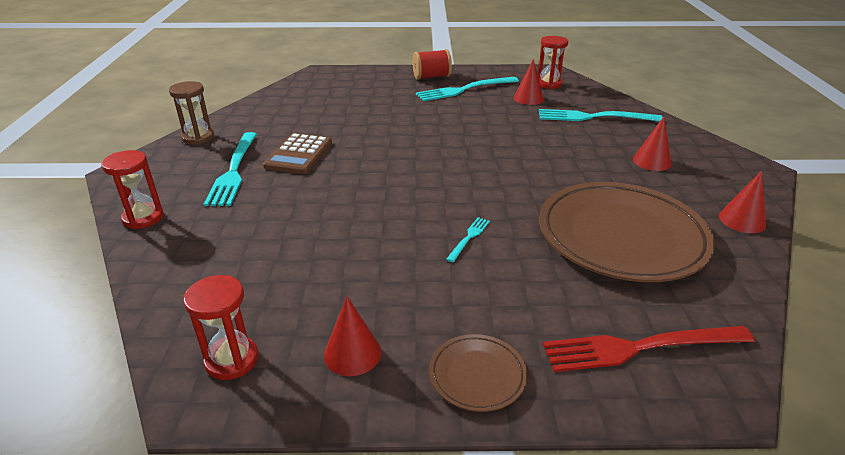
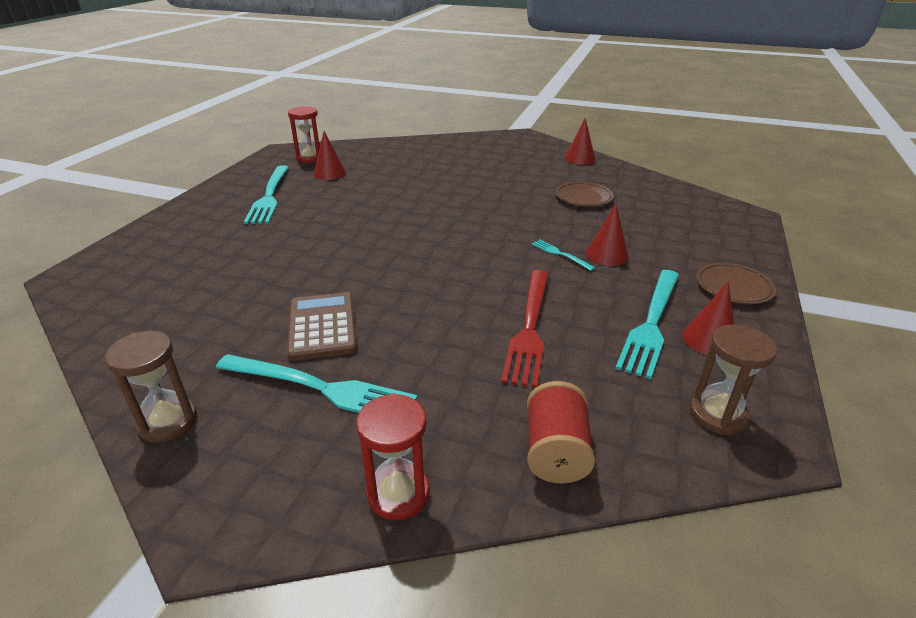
camera: 70 degrees left, 0 degrees up
(232, 360) = (717, 415): red hourglass -> brown hourglass
(299, 154) = (322, 326): brown calculator -> brown calculator turned 135 degrees counterclockwise
(431, 77) = (209, 206): red spool -> red spool (556, 451)
(593, 117) = (397, 159): turquoise fork -> turquoise fork (651, 323)
(621, 237) = (583, 197): brown plate -> brown plate, size x0.44
(639, 347) = (705, 225): red fork -> red fork (529, 328)
(652, 161) = (487, 160): red cone -> red cone (607, 255)

